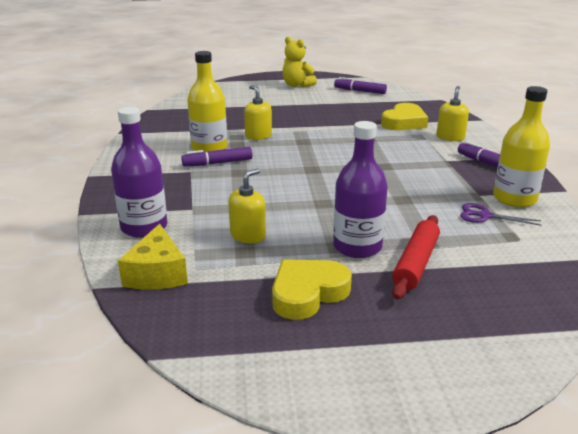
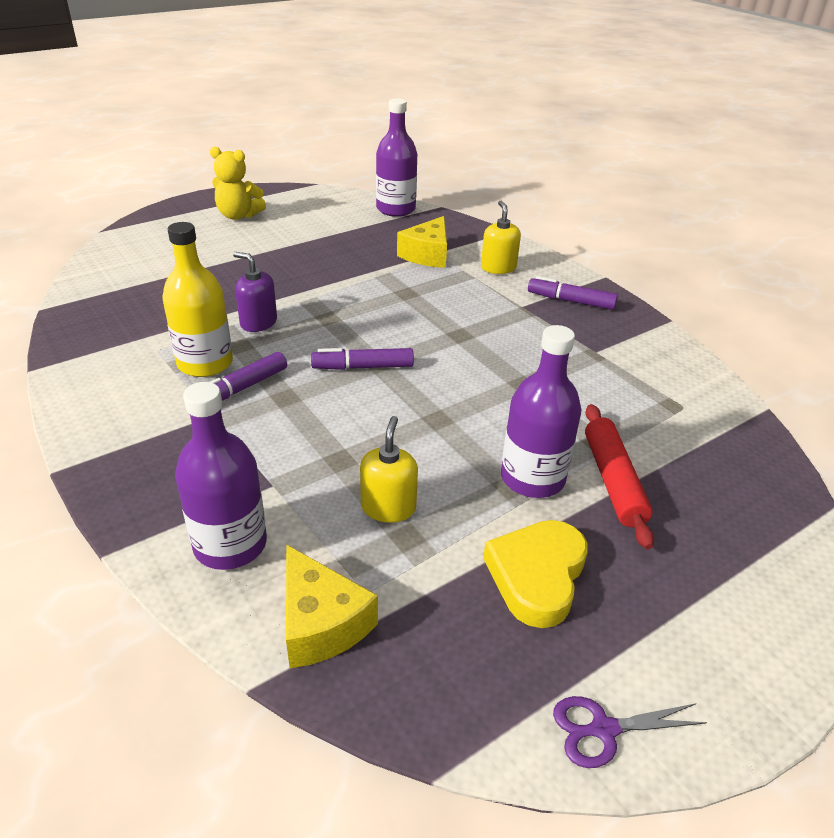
camera: 30 degrees left, 10 degrees up
(258, 136) = (258, 322): yellow soap dispenser -> purple soap dispenser
(360, 91) = (332, 211): purple marker -> purple marker (363, 367)
(404, 122) = (427, 254): yellow heart -> yellow cheese
(406, 96) = (396, 209): none -> purple bottle
(484, 216) = (625, 382): purple scissors -> purple scissors (603, 729)
(514, 198) = (634, 347): yellow bottle -> none

